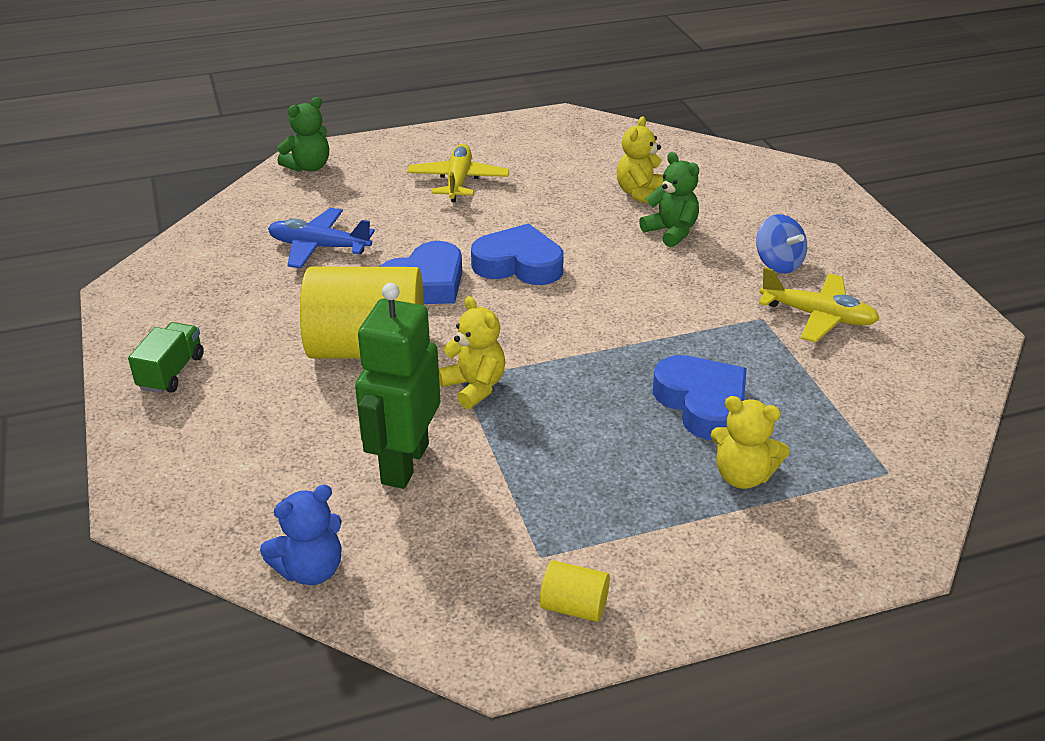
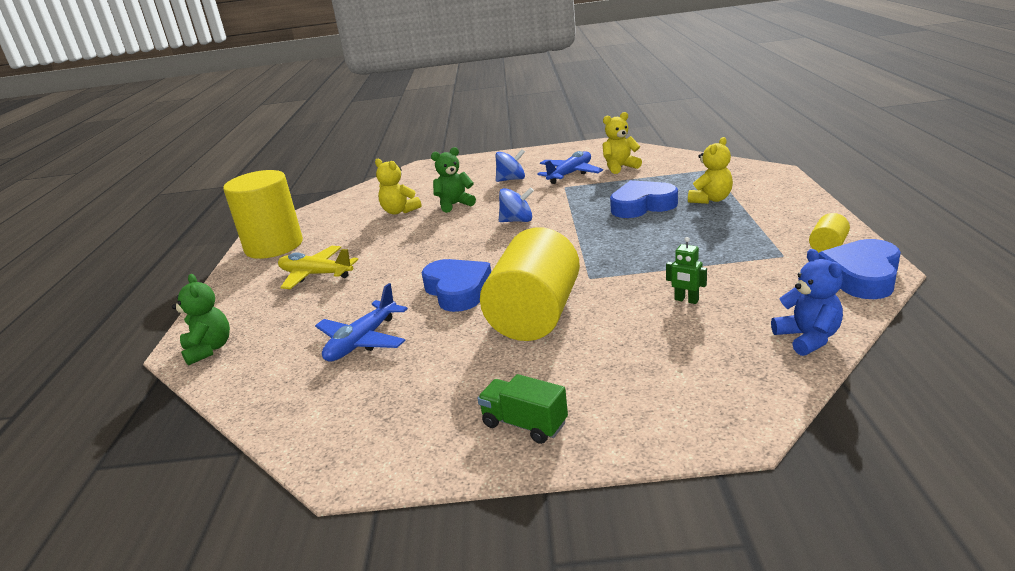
camera: 70 degrees left, 10 degrees down
(404, 463) = (686, 300): green robot -> green robot, size x0.42
(474, 387) = (602, 273): yellow teddy bear -> yellow teddy bear (620, 167)
(518, 264) = (456, 254): blue heart -> blue heart (861, 276)
(527, 134) = (274, 246): none -> yellow cylinder
(625, 294) = (517, 221): none -> blue spinning top
(817, 316) = (570, 174): yellow plane -> blue plane

